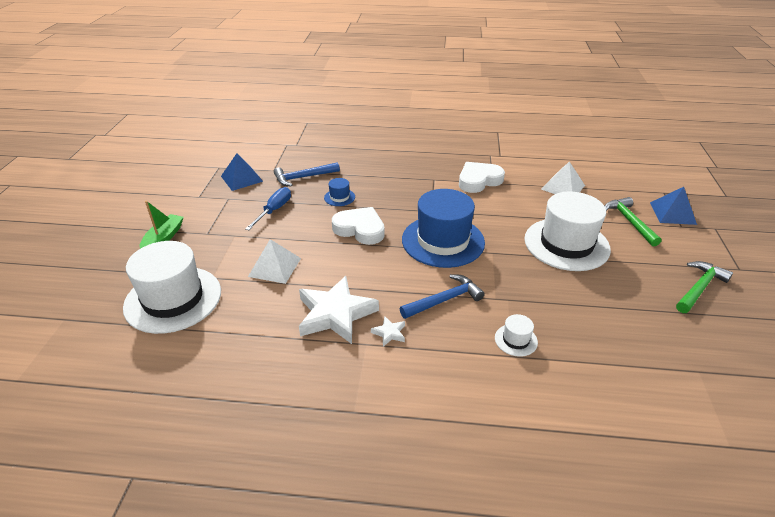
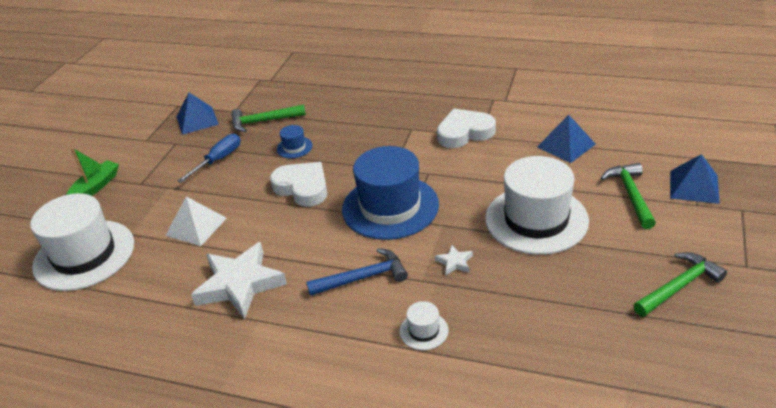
camera: 15 degrees right, 0 degrees up
(303, 177) = (263, 121): blue hammer -> green hammer
(389, 333) = (288, 310): white star -> white star (455, 262)
(563, 187) = (566, 145): white pyramid -> blue pyramid

